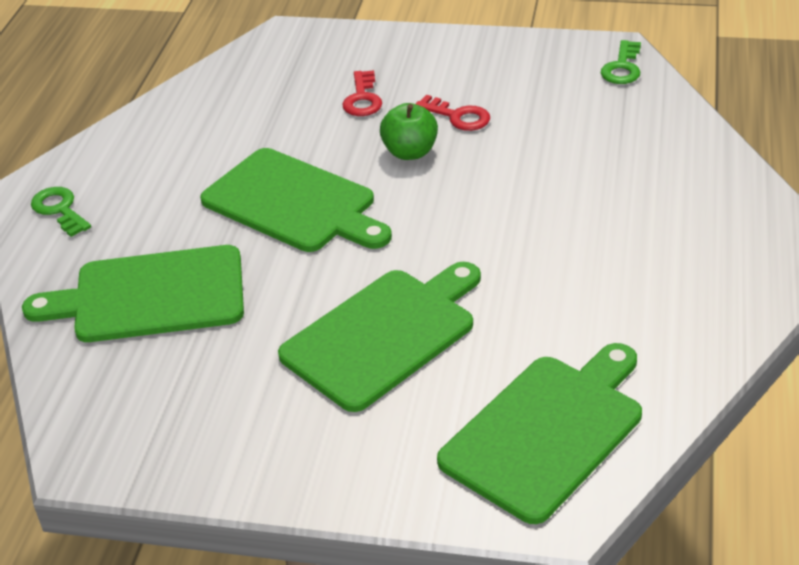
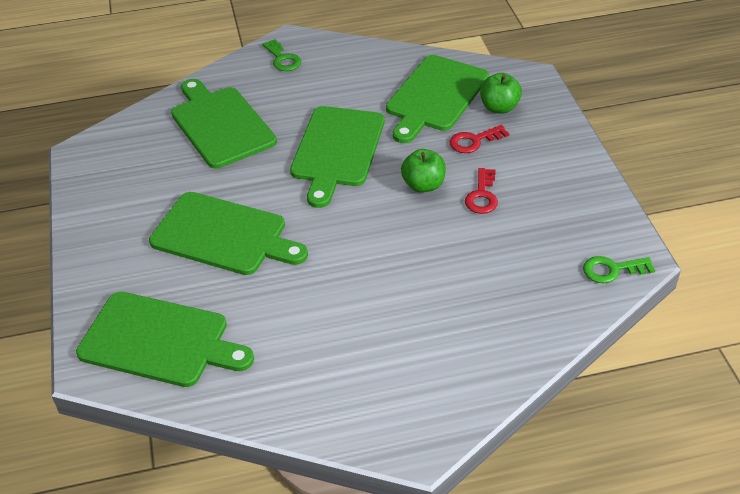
camera: 65 degrees right, 5 degrees up
(59, 210) = (282, 59): green key -> green key turned 120 degrees clockwise
(257, 106) = (435, 96): none -> green cutting board
(319, 67) = (499, 107): none -> green apple

